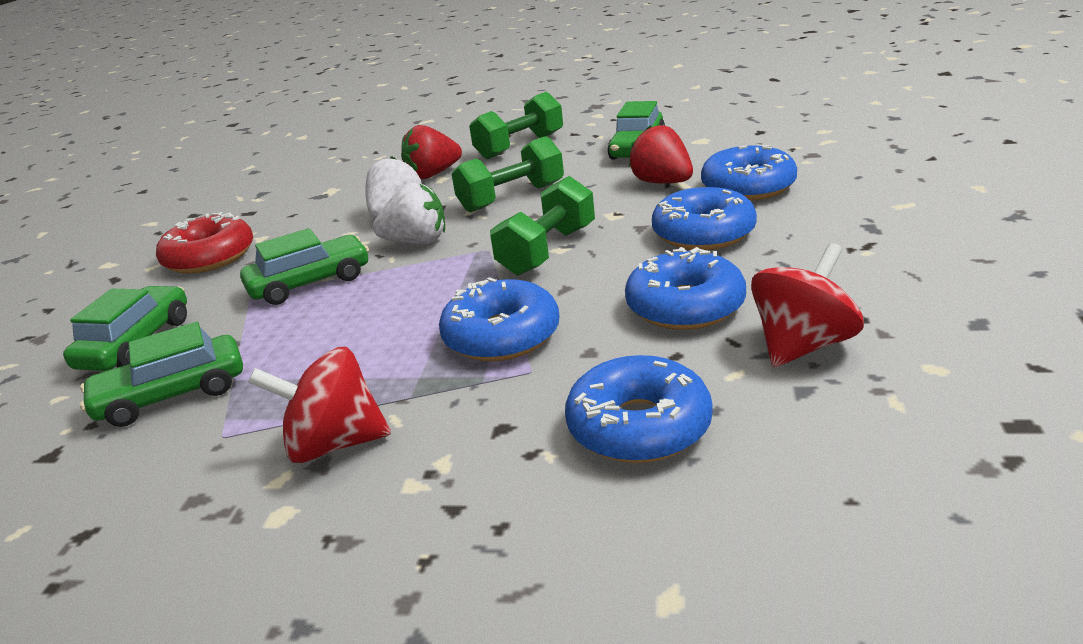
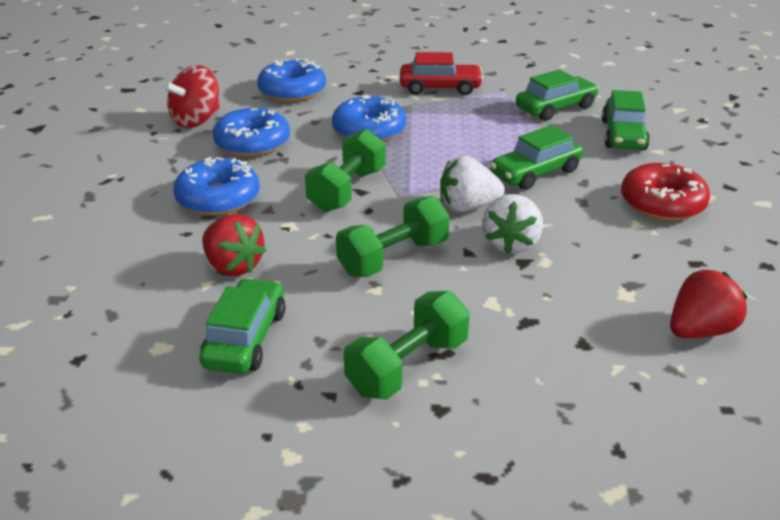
camera: 170 degrees right, 5 degrees up
(334, 444) = (440, 88): red spinning top -> red car
(433, 174) = (507, 311): red strawberry -> red strawberry (700, 330)
(748, 187) = (153, 250): blue donut -> none

